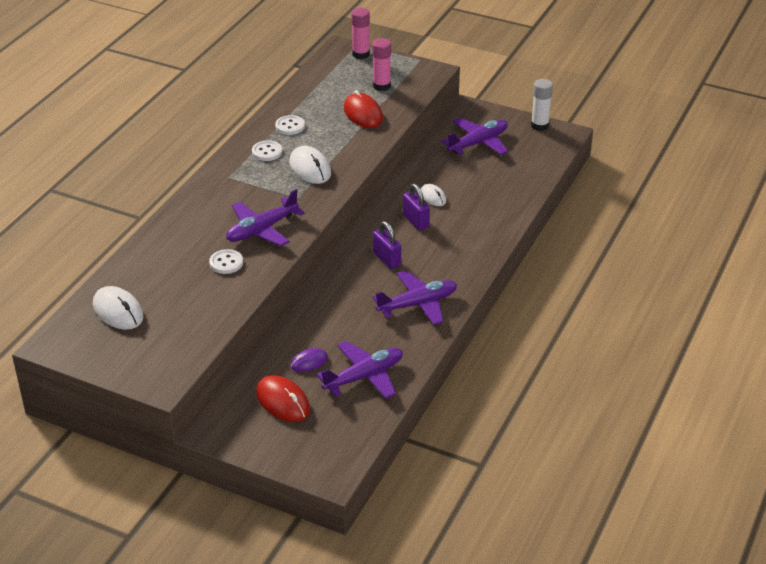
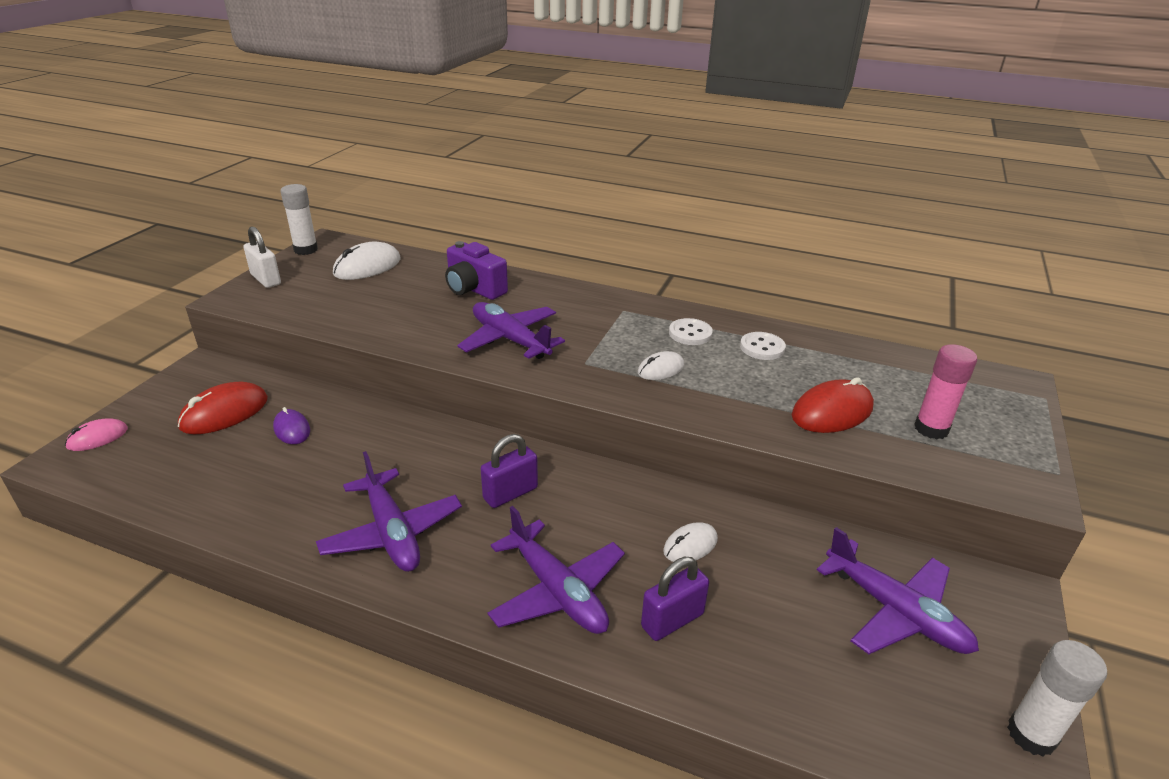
camera: 85 degrees right, 5 degrees down
(68, 355) = (306, 250): none -> white glue stick
(129, 370) = (266, 279): none -> white padlock
(177, 248) = (474, 289): none -> purple camera
(226, 263) = (441, 320): white button -> none
(306, 464) = (97, 438): none -> pink mouse
(310, 168) = (661, 369): white mouse -> white mouse, size x0.60
(361, 54) = (1015, 403): pink glue stick -> none
(364, 376) = (241, 480): purple plane -> purple plane (557, 591)
(415, 221) = (615, 524): purple padlock -> purple padlock (672, 620)

